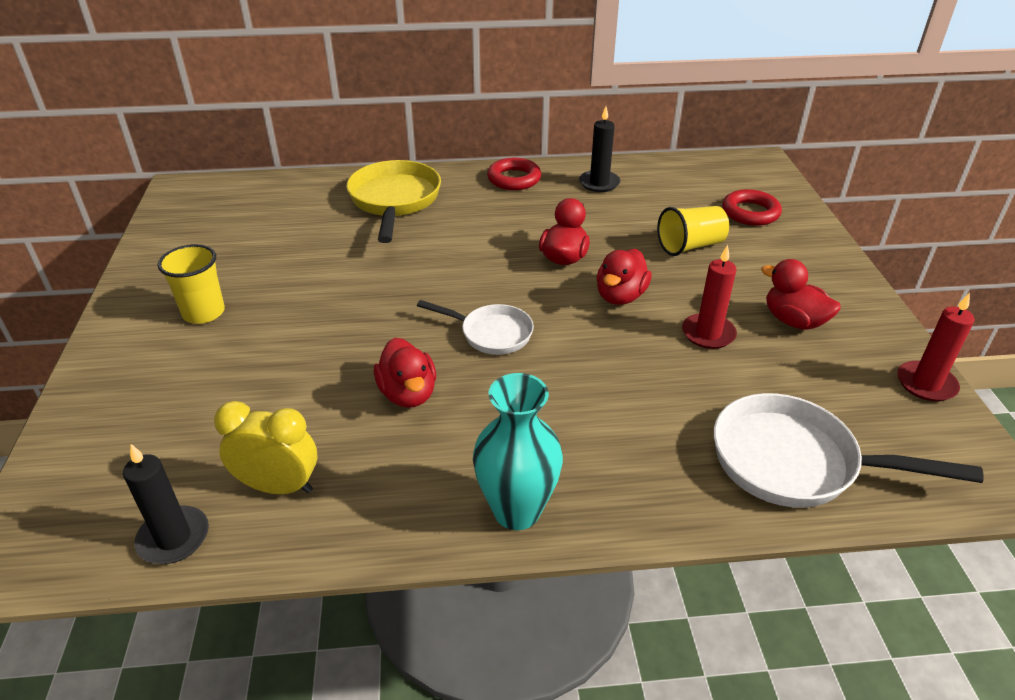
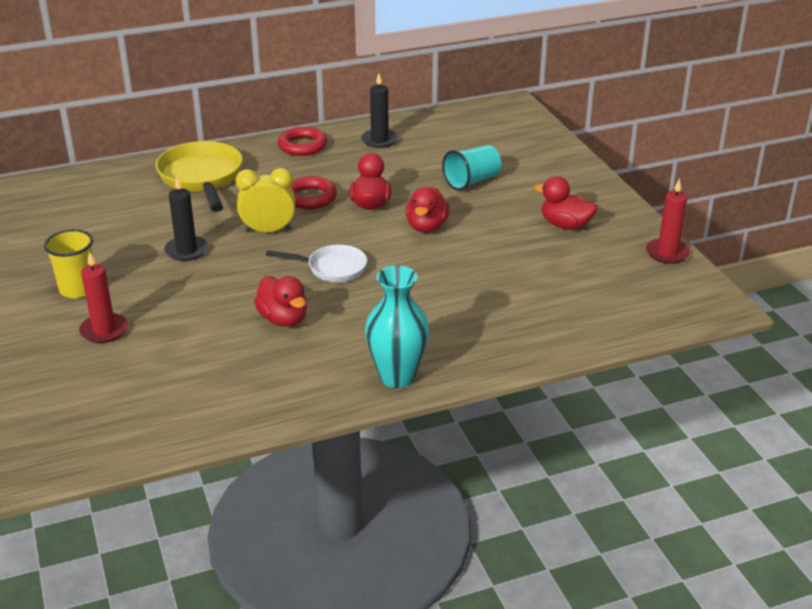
camera: 15 degrees left, 5 degrees down
(173, 538) = (149, 435): black candle -> black candle (186, 250)
(279, 486) = (212, 392): yellow clock -> yellow clock (268, 230)
(690, 246) = (472, 181): yellow cup -> turquoise cup
(708, 334) = (503, 243): red candle -> red candle (104, 330)
(750, 213) = (514, 148): red ring -> red ring (310, 197)
(795, 462) = (584, 316): white pan -> none

